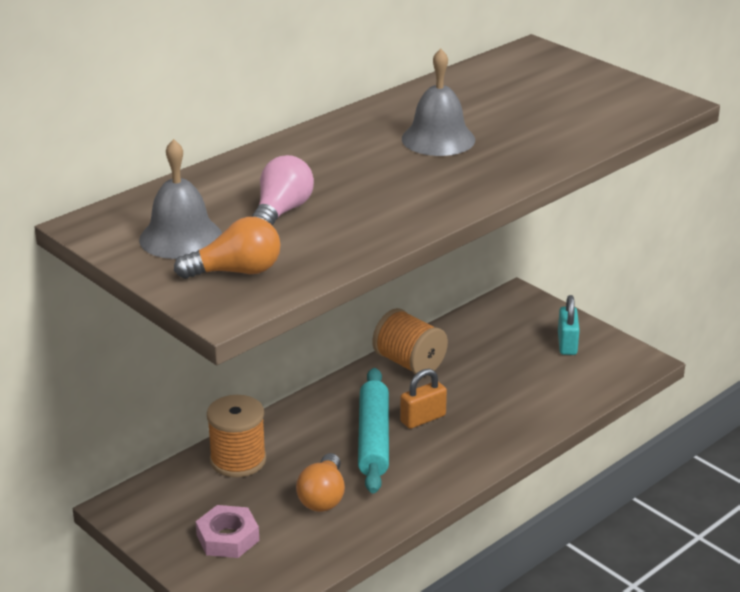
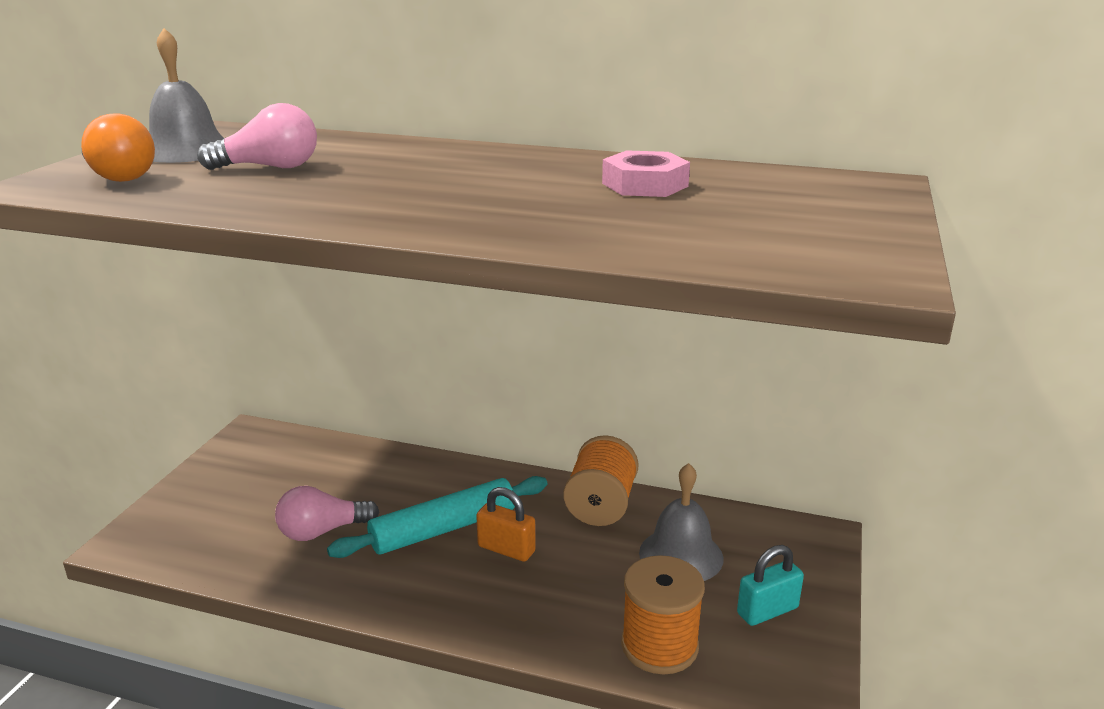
camera: 60 degrees right, 5 degrees down
(227, 538) = (228, 499): pink nut -> pink nut (645, 185)
(238, 460) = (352, 464): orange spool -> orange spool (659, 646)
(323, 497) = (322, 531): orange light bulb -> pink light bulb
(438, 139) = (532, 187): grey bell -> grey bell (681, 555)

